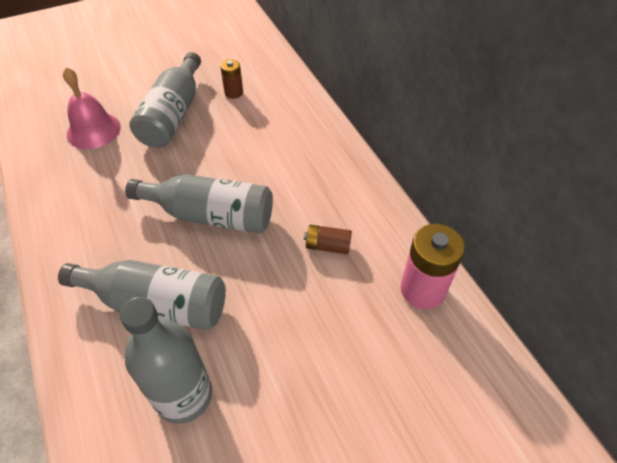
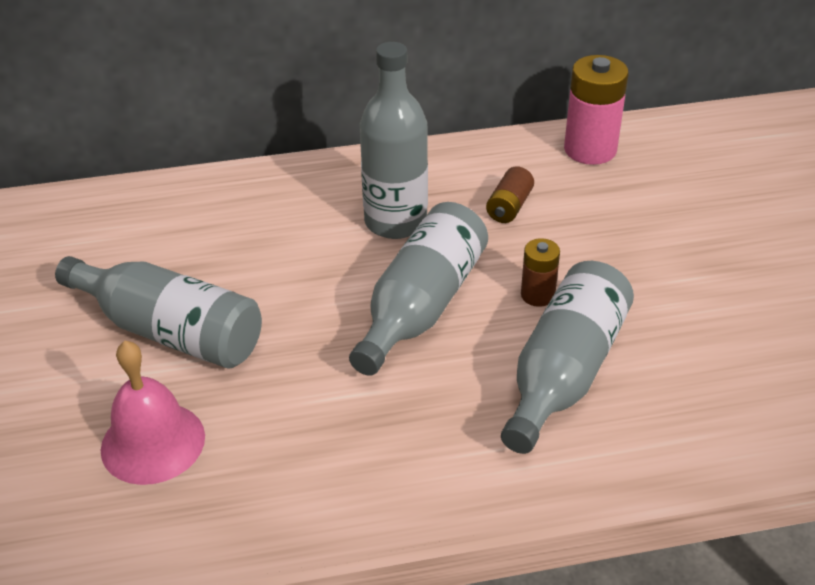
camera: 75 degrees left, 10 degrees down
(184, 396) = (703, 354): grey bottle -> grey bottle (395, 222)
(234, 93) = (156, 254): brown battery -> brown battery (537, 295)

